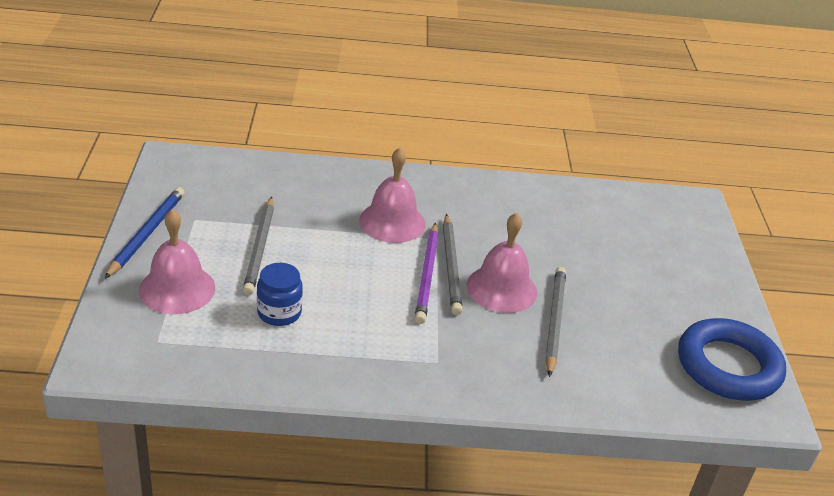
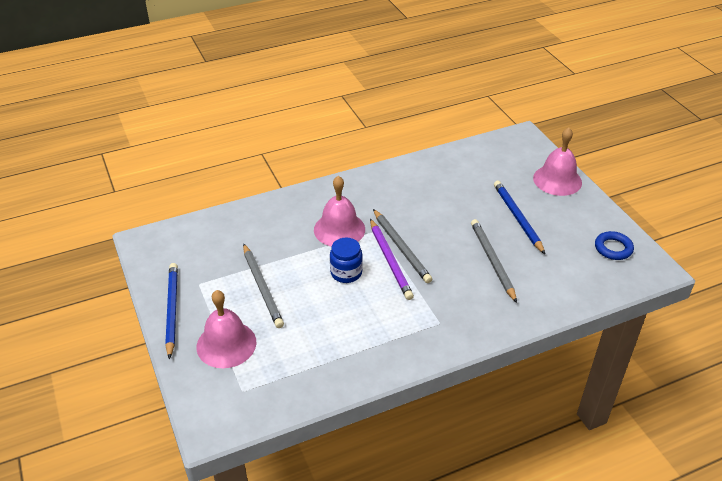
camera: 20 degrees left, 5 degrees up
(279, 313) = (311, 332): blue jar -> blue jar (346, 273)
(501, 288) = (444, 251): pink bell -> pink bell (557, 180)
(622, 287) = (517, 218): none -> blue pencil
(728, 366) = (613, 248): blue ring -> blue ring, size x0.51

